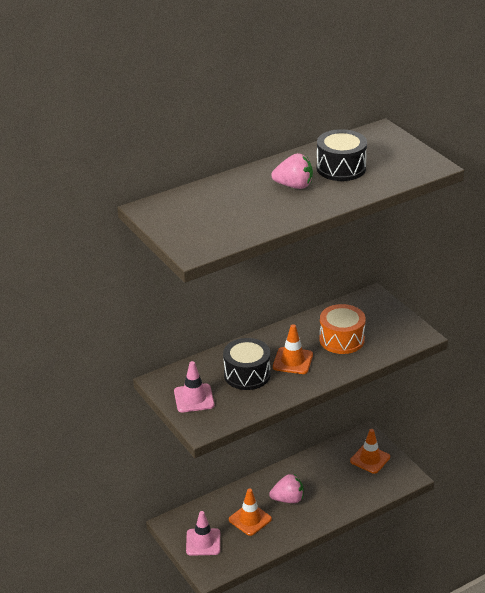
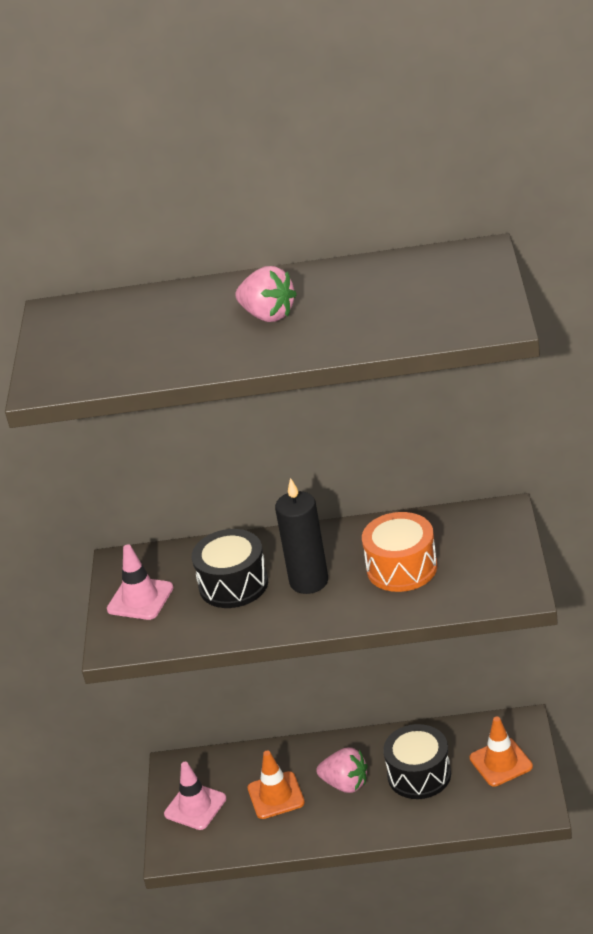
camera: 35 degrees right, 0 degrees up
(293, 361) = (309, 581): orange traffic cone -> black candle
(341, 168) = (359, 301): black drum -> black drum (419, 775)

